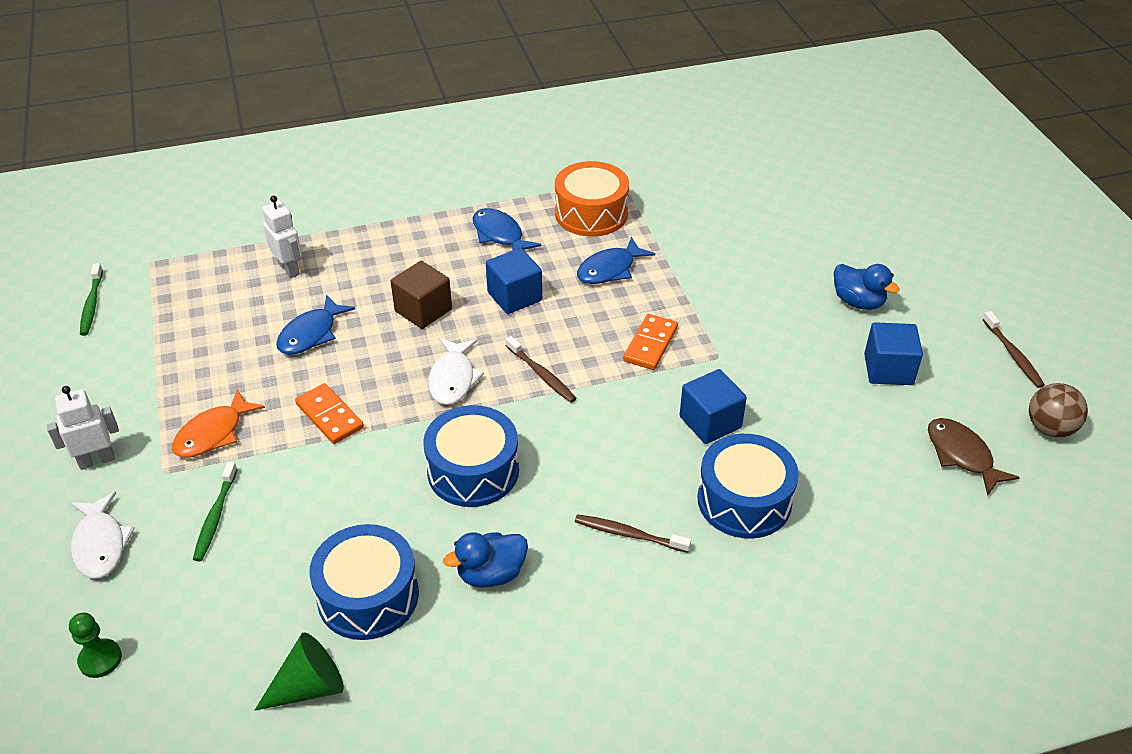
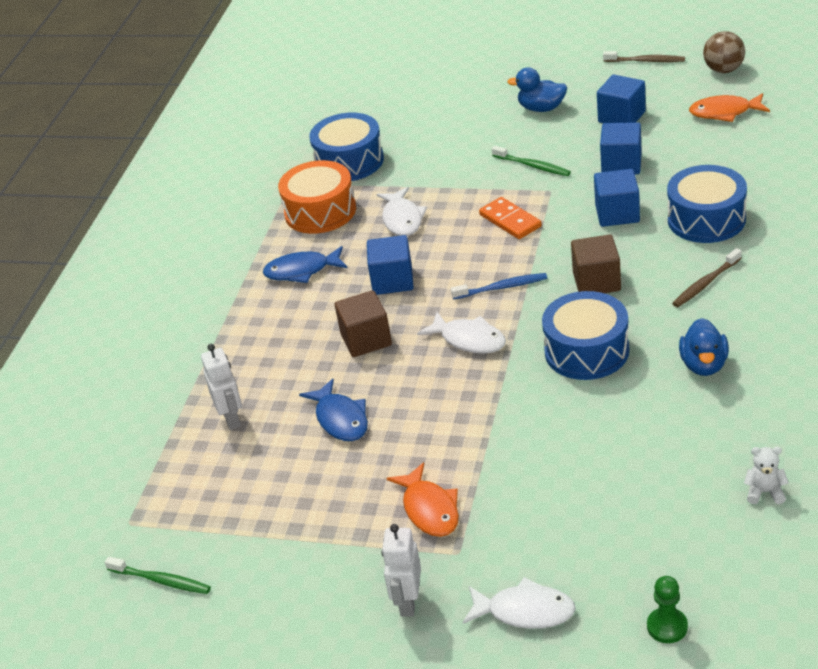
camera: 55 degrees left, 5 degrees down
(215, 516) = (539, 523): green toothbrush -> green toothbrush (532, 166)
(289, 269) = (231, 418): white robot -> white robot turned 75 degrees clockwise
(309, 687) = (765, 492): green cone -> white teddy bear
(330, 416) = (461, 426): orange domino -> none
(368, 596) = (688, 440): blue drum -> blue drum (349, 161)
(541, 374) = (501, 287): brown toothbrush -> blue toothbrush
(586, 443) = (596, 282): none -> brown cube
(610, 269) = (402, 219): blue fish -> white fish
(800, 397) = (621, 164): none -> blue cube
(858, 302) = (541, 108): blue duck -> blue duck turned 150 degrees counterclockwise
(962, 455) = (724, 112): brown fish -> orange fish

